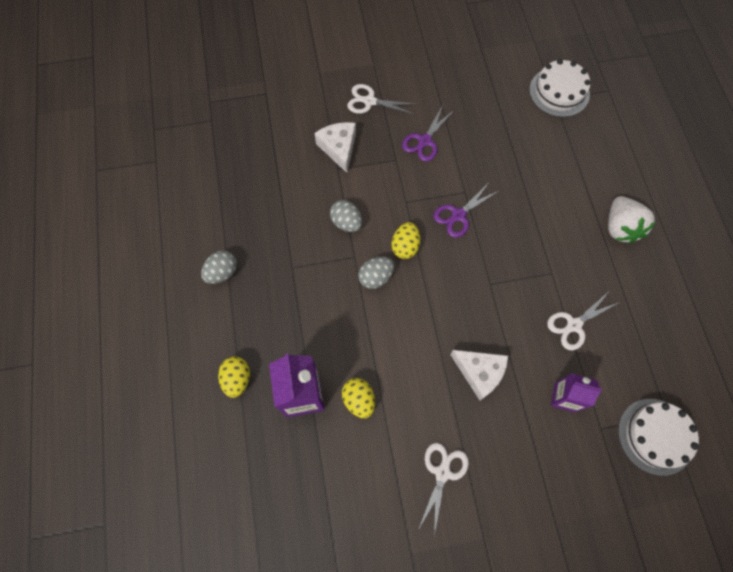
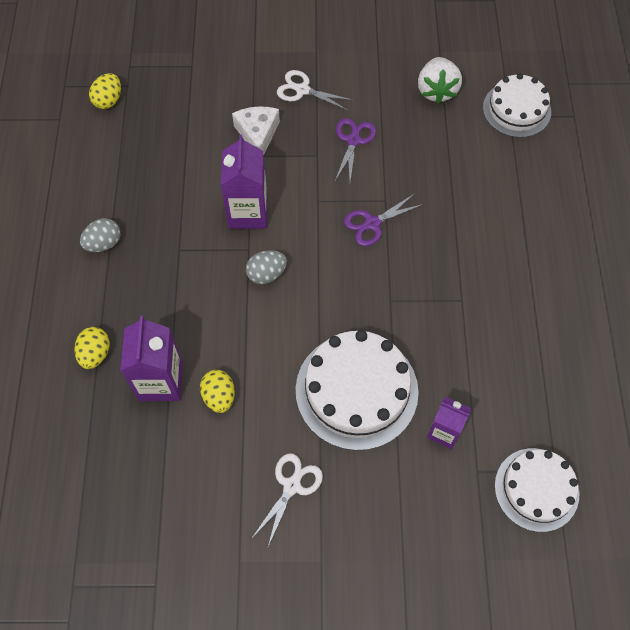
camera: 10 degrees right, 5 degrees down
(346, 222) = (248, 212): grey egg -> purple carton
(405, 246) = (306, 247): yellow egg -> yellow egg (108, 100)
(424, 141) = (353, 140): purple scissors -> purple scissors turned 150 degrees clockwise
(479, 372) = (356, 390): white cheese -> white cake
(574, 325) = (473, 358): white scissors -> none
(620, 227) = (550, 264): white strawberry -> white strawberry (436, 90)

